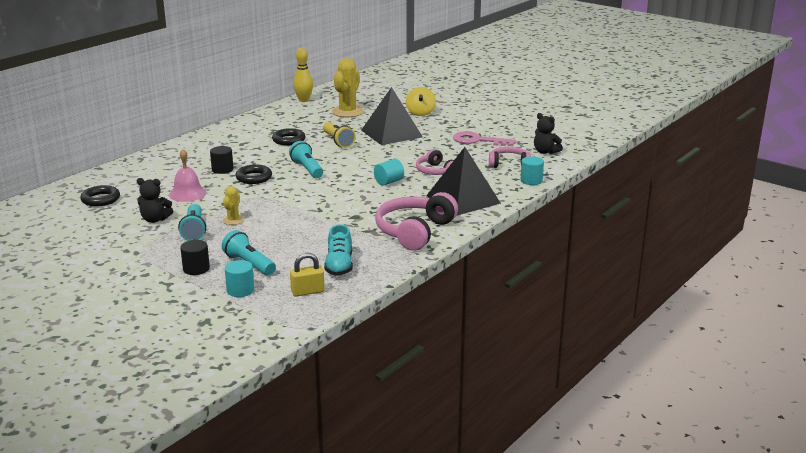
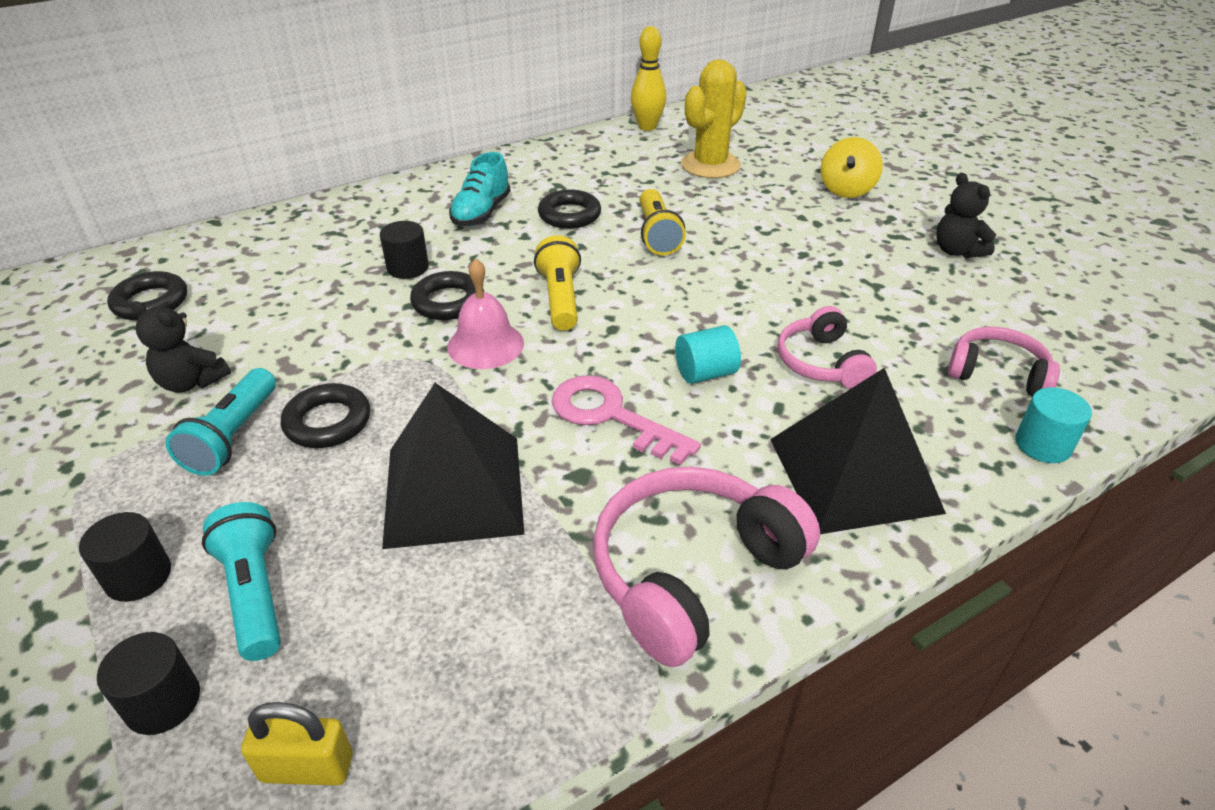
camera: 20 degrees right, 15 degrees up
(187, 193) = (303, 320): pink bell -> pink bell (485, 345)
(233, 220) = (328, 422): yellow cactus -> black ring
(240, 290) = (163, 702): turquoise cylinder -> black cylinder
(307, 169) = (560, 298): turquoise flashlight -> yellow flashlight
(339, 266) = (446, 668): turquoise shoe -> turquoise shoe (481, 213)
(391, 133) = (769, 232): black pyramid -> black pyramid (453, 490)
(478, 140) = (943, 285): pink key -> pink key (611, 416)
(545, 152) = (1094, 350): black teddy bear -> black teddy bear (957, 251)

